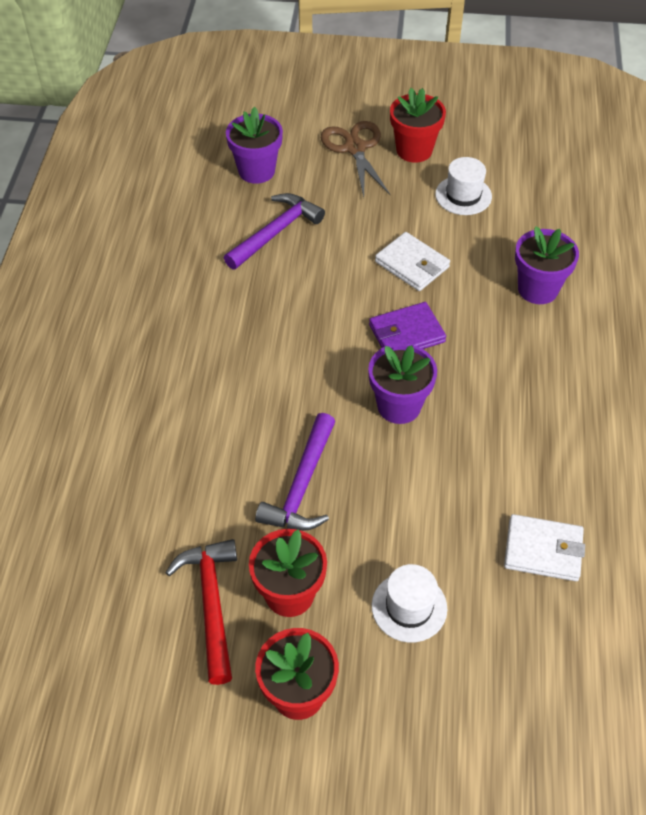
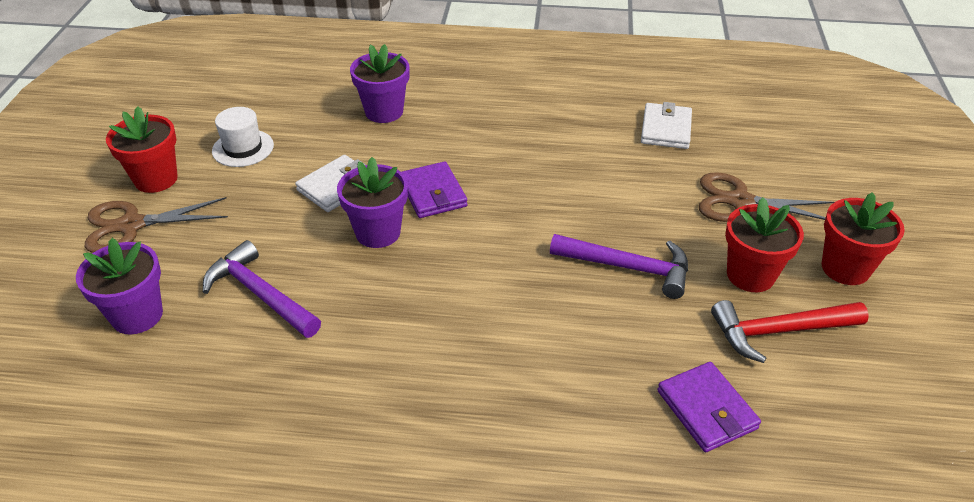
camera: 90 degrees left, 10 degrees down
(128, 525) = (706, 409): none -> purple wallet
(399, 406) = (525, 201): purple flower pot -> purple flower pot (378, 232)
(409, 607) = (739, 201): white hat -> brown scissors

